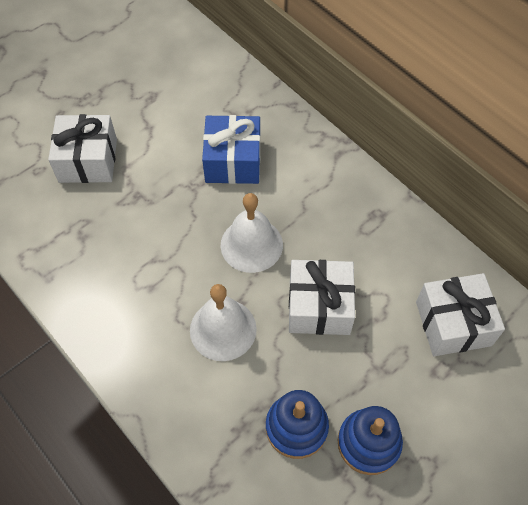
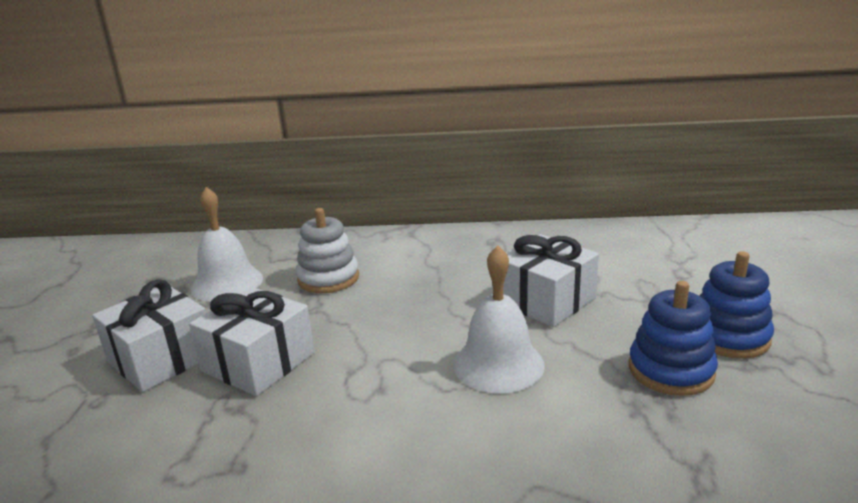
camera: 45 degrees left, 35 degrees down
(233, 161) = (328, 278): blue gift -> white stacking toy
(251, 245) = (428, 306): white bell -> white bell (227, 283)
(453, 323) = (640, 251): white gift -> white gift (258, 362)

